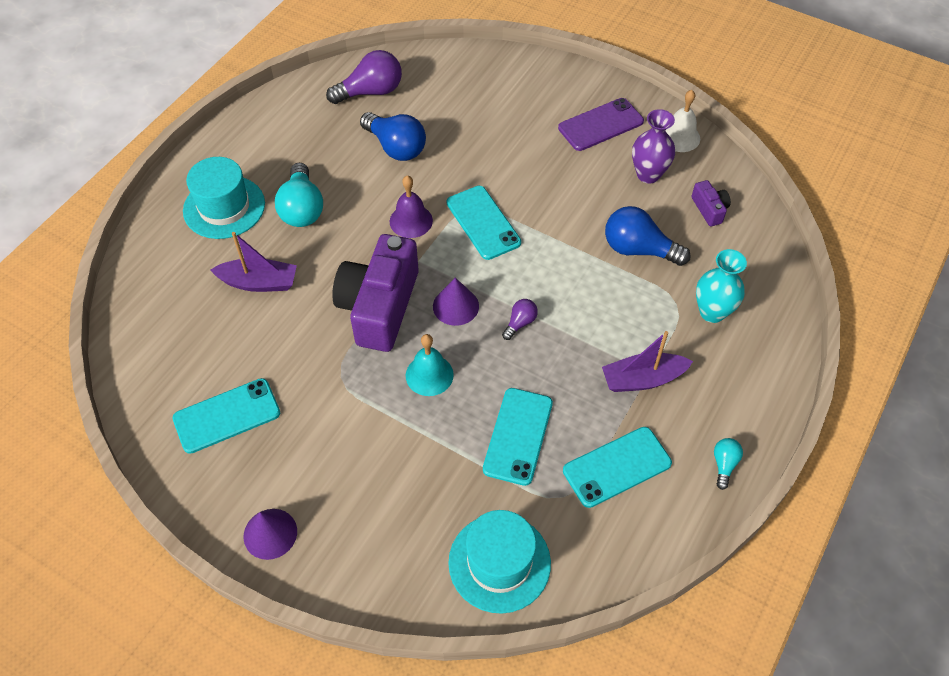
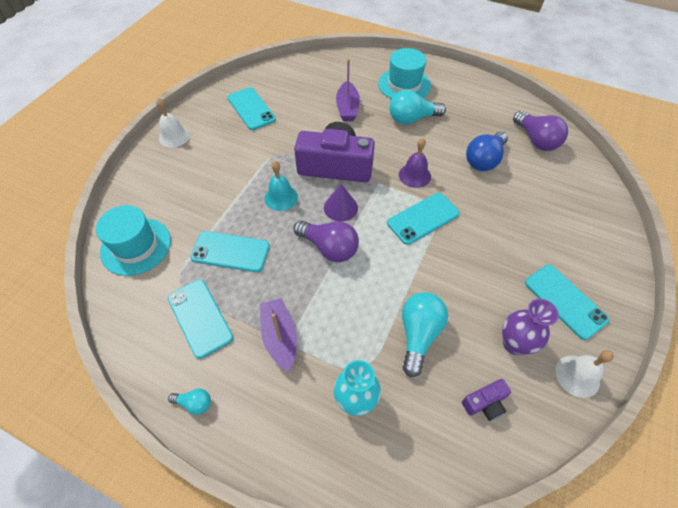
camera: 85 degrees right, 0 degrees up
(270, 533) = (174, 136): purple cone -> white bell
(520, 323) = (329, 248): purple light bulb -> purple light bulb, size x1.98
(600, 125) = (565, 301): purple phone -> turquoise phone
(638, 249) = (418, 334): blue light bulb -> turquoise light bulb

